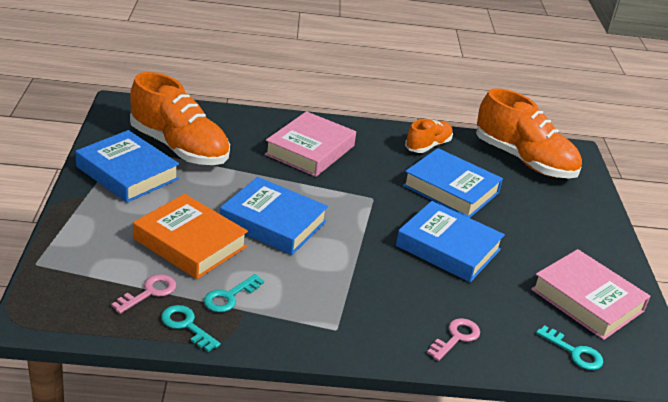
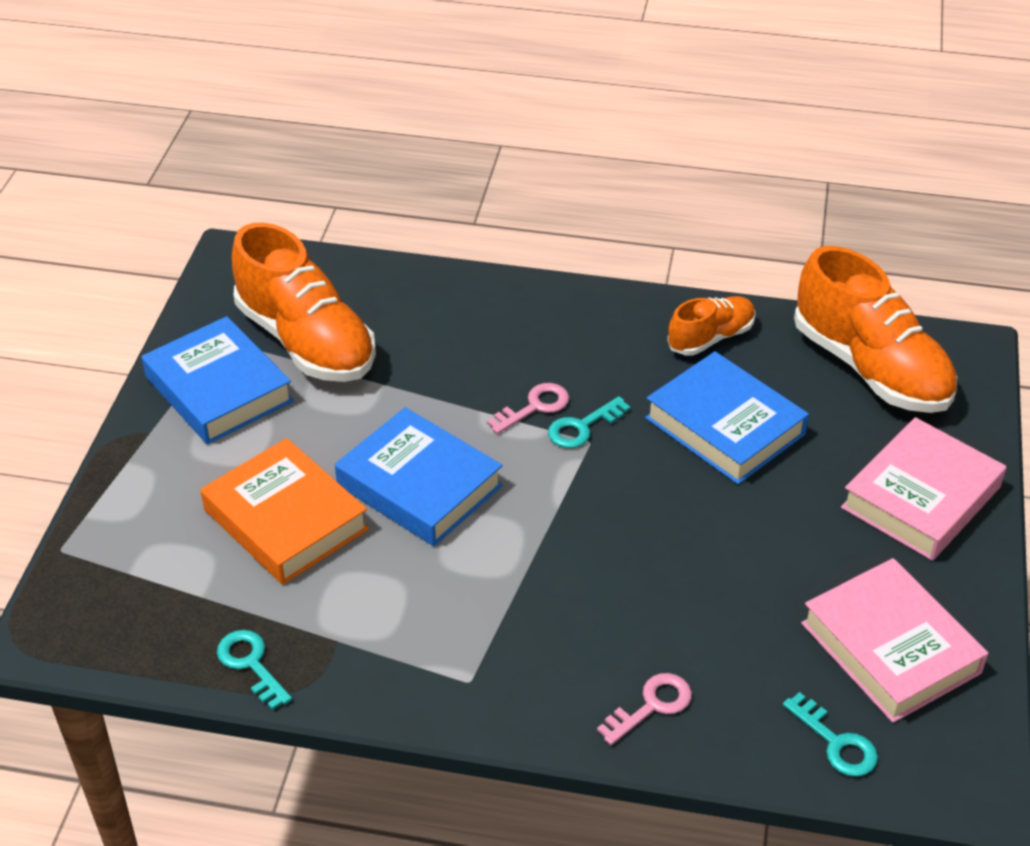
camera: 15 degrees right, 10 degrees up
(149, 292) = (210, 605): pink key -> pink key (534, 407)
(229, 296) = (324, 617): turquoise key -> turquoise key (582, 427)
(310, 150) = (511, 347): pink book -> pink book (921, 497)
(448, 248) = (686, 540): blue book -> none

